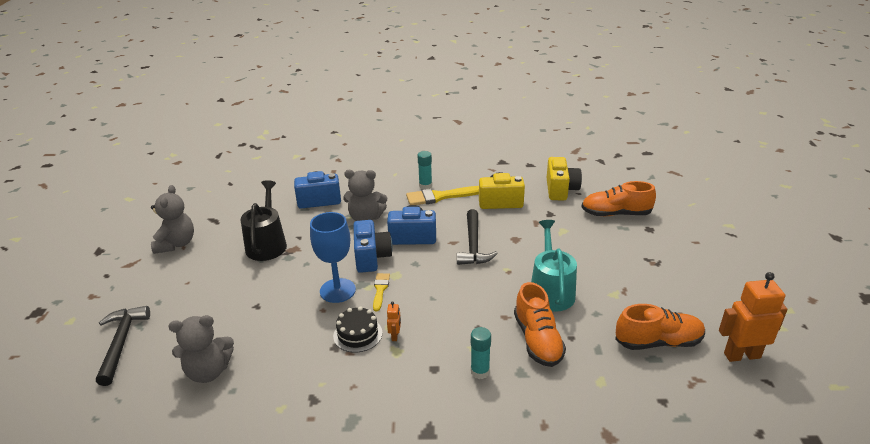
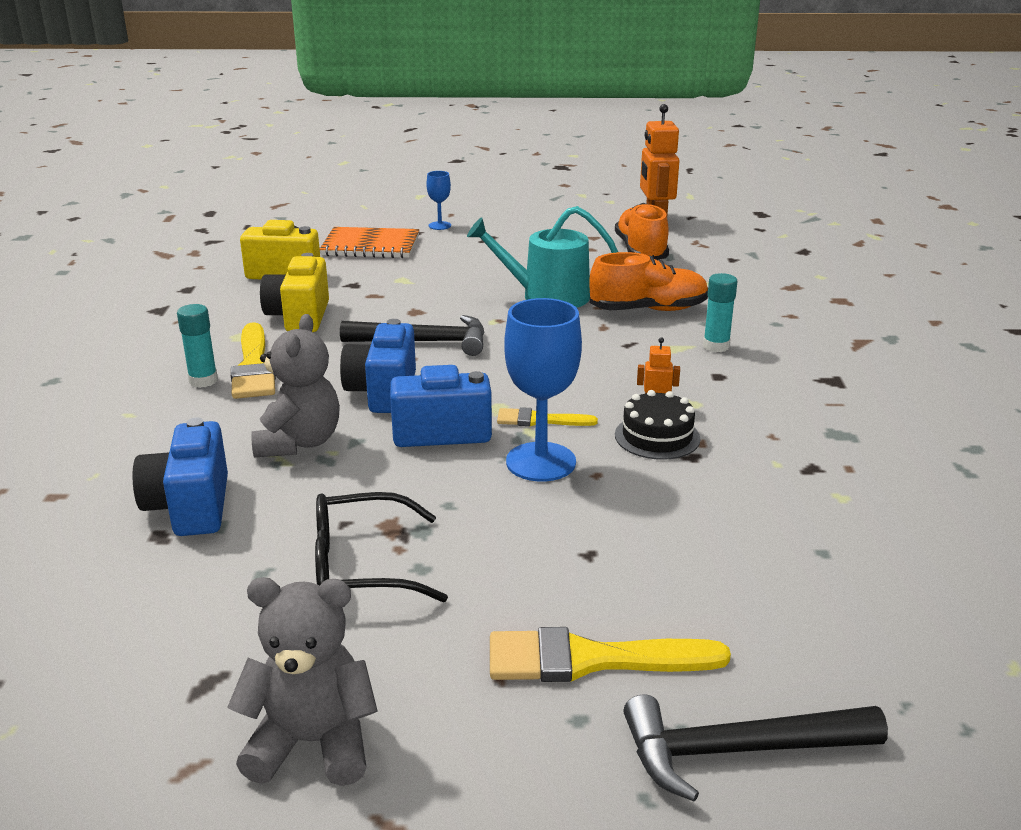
camera: 90 degrees left, 5 degrees down
(188, 305) = (591, 659): none -> yellow brush
(208, 371) = (787, 589): grey teddy bear -> none
(267, 244) = (360, 566): black watering can -> black glasses
(615, 214) = (370, 246): orange shoe -> orange notebook
(668, 238) = (439, 226): none -> blue goblet

